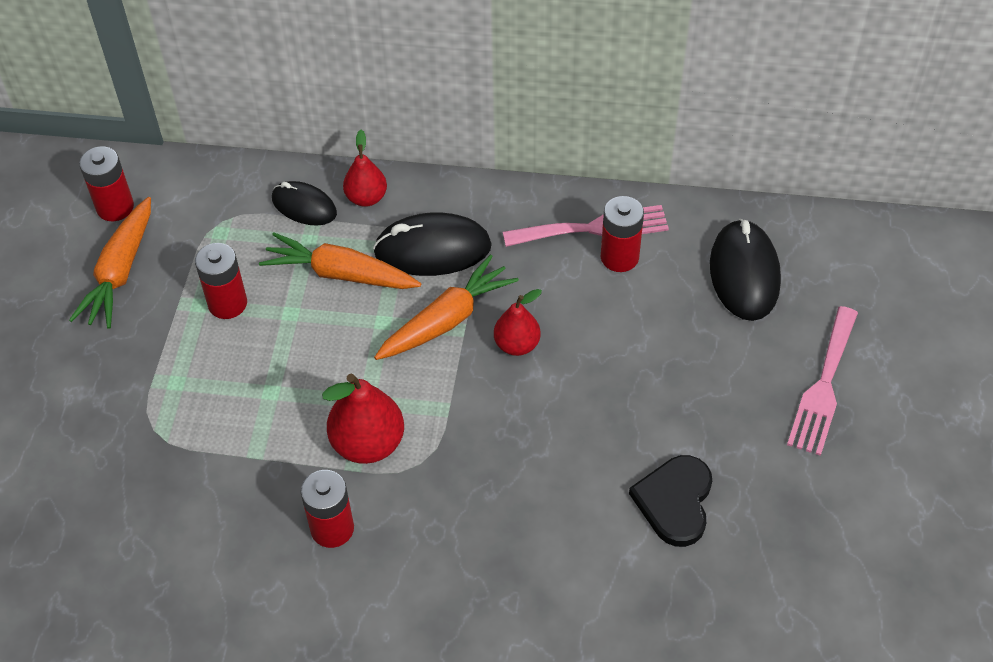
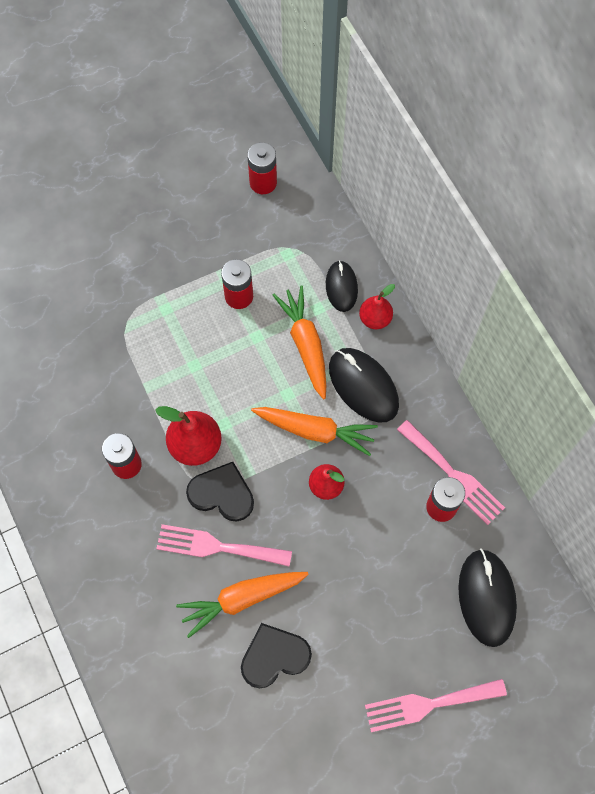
camera: 55 degrees right, 15 degrees up
(120, 272) = (219, 221): orange carrot -> orange carrot (242, 599)
(447, 449) = (222, 493): none -> black heart
(506, 488) = (217, 546): none -> pink fork
(744, 274) = (486, 598): black mouse -> black mouse turned 60 degrees counterclockwise

